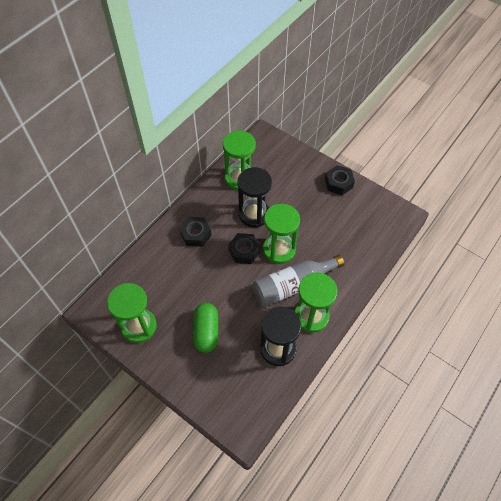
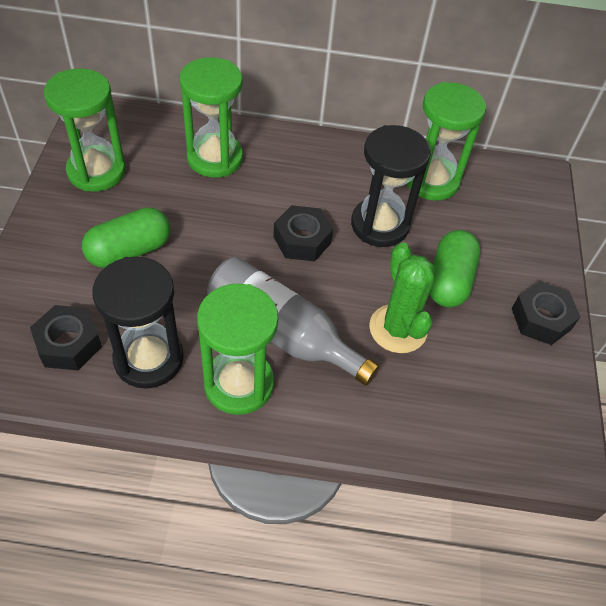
camera: 55 degrees right, 5 degrees down
(196, 234) = (290, 170): black nut -> black nut (69, 344)
(279, 250) = (338, 285): green hourglass -> green hourglass (215, 158)
(301, 205) = (449, 280): none -> green capsule
(315, 239) = (398, 329): none -> green cactus

